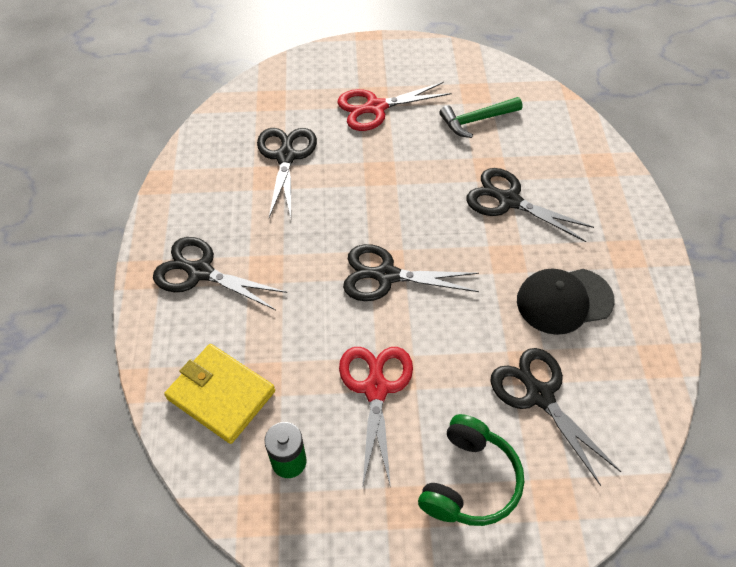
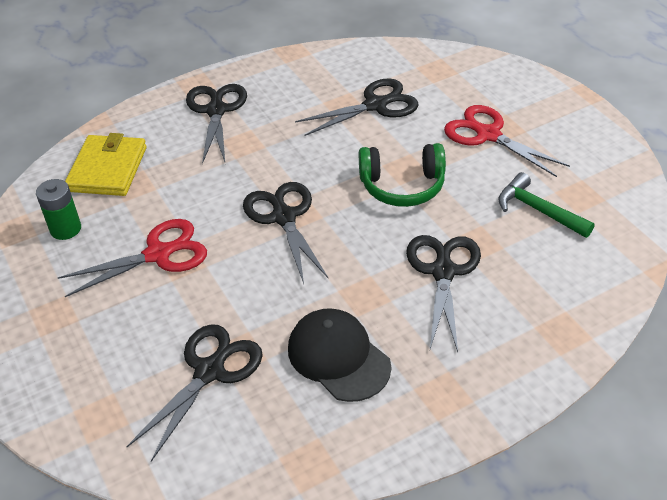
camera: 65 degrees right, 10 degrees down
(469, 481) = (94, 348): green headphones -> green headphones (402, 186)

